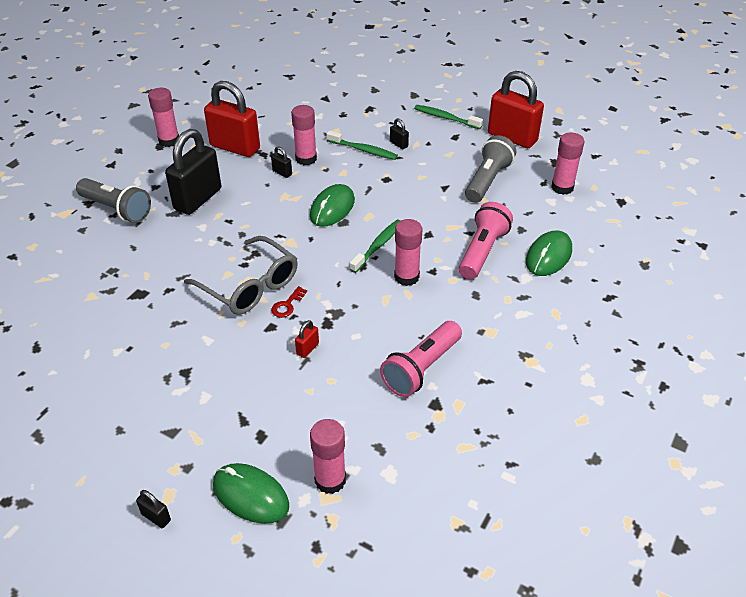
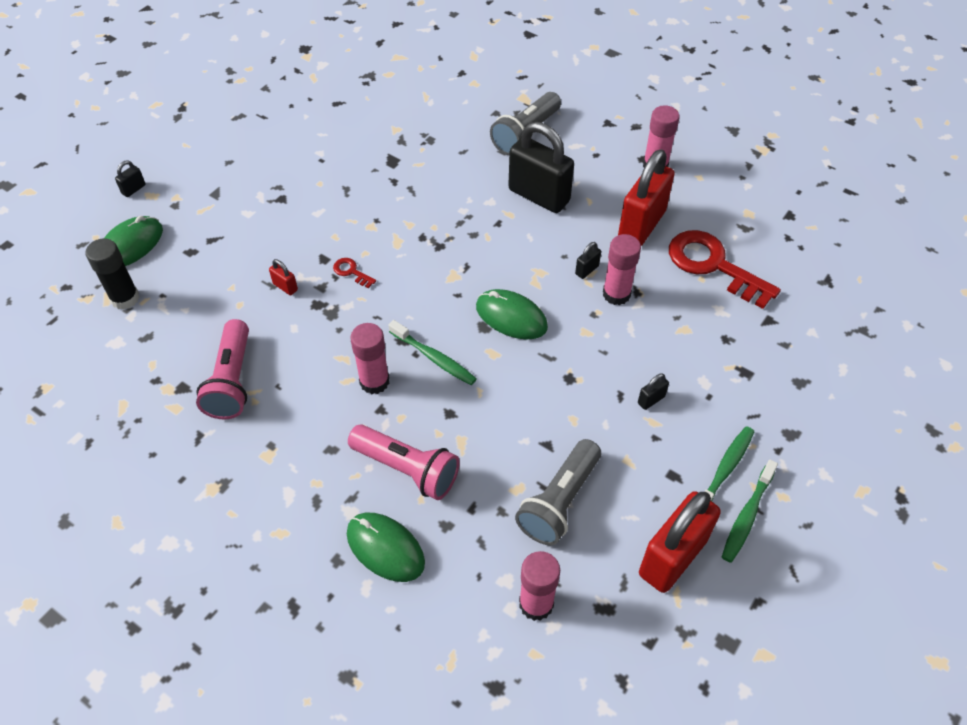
camera: 95 degrees right, 10 degrees up
(249, 286) = (387, 242): grey glasses -> none
(276, 117) = (713, 265): none -> red key
(330, 480) = (125, 298): pink glue stick -> black glue stick
(363, 150) = (636, 357): green toothbrush -> green toothbrush (747, 516)
(421, 368) = (232, 381): pink flashlight -> pink flashlight turned 135 degrees counterclockwise
(487, 180) = (559, 501): grey flashlight -> grey flashlight turned 90 degrees clockwise

